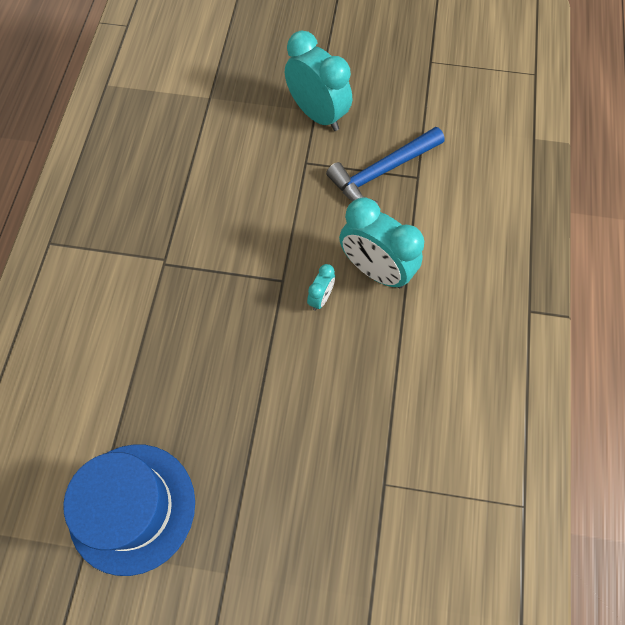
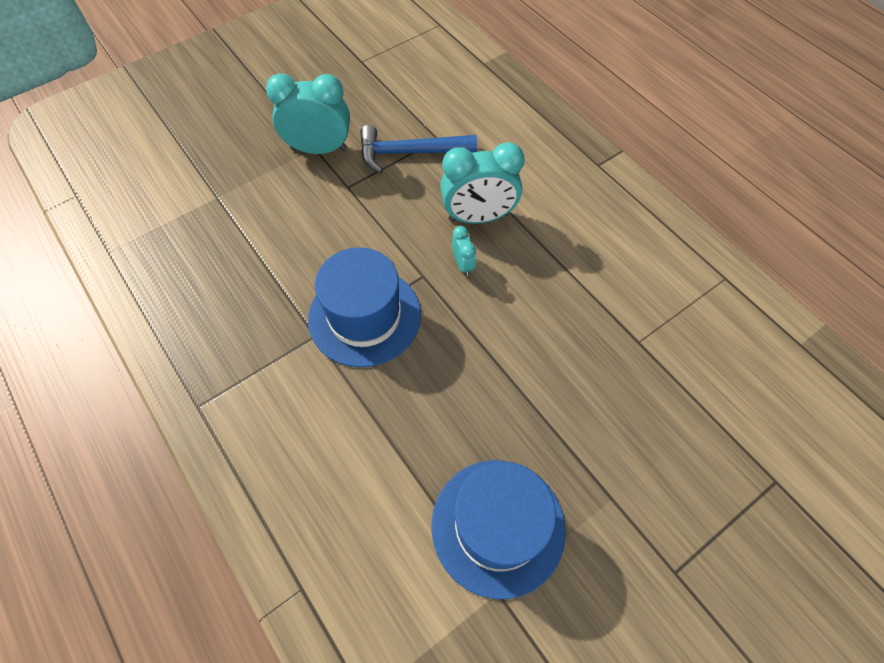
camera: 45 degrees left, 5 degrees down
(210, 274) = (364, 316): none -> blue hat
(382, 172) = (410, 153): blue hammer -> blue hammer turned 75 degrees clockwise

